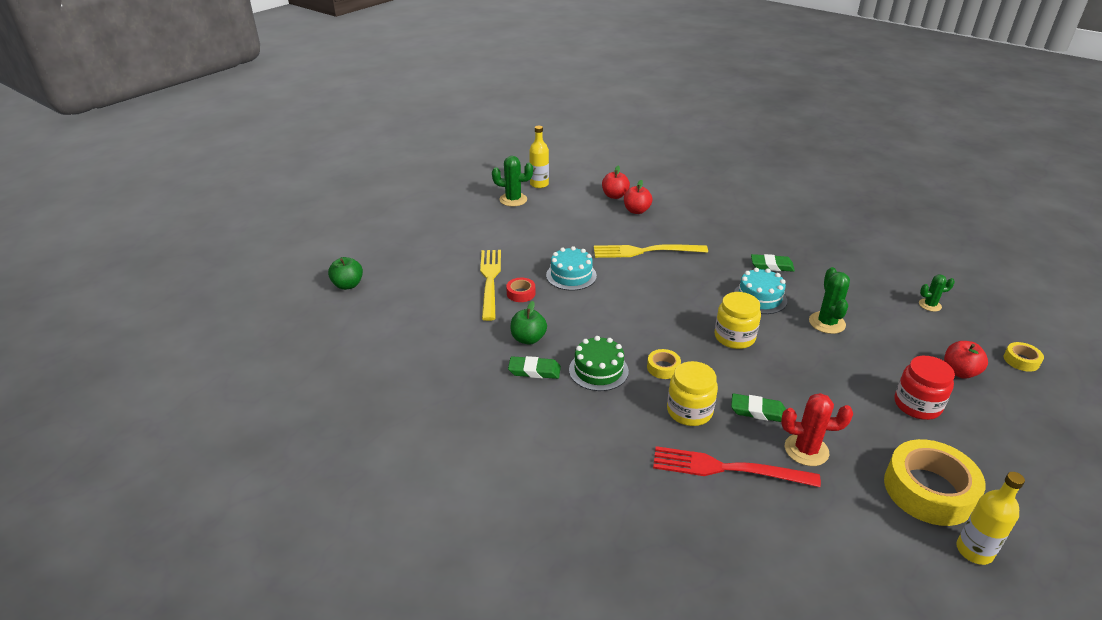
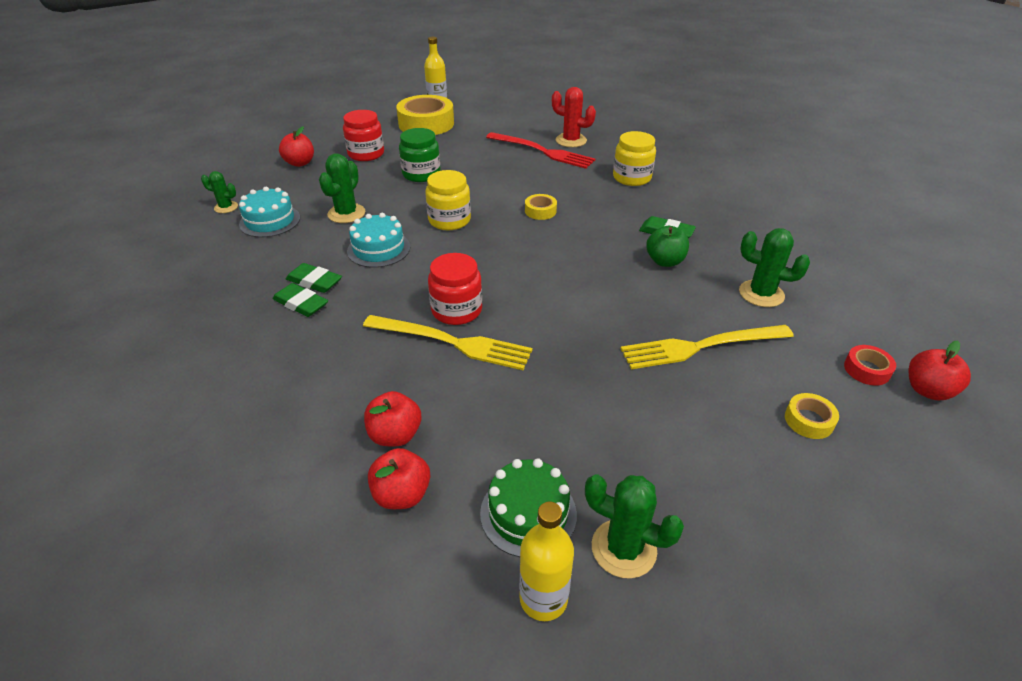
camera: 160 degrees left, 5 degrees up
(348, 285) = (927, 390): green apple -> red apple
(447, 327) = (761, 294): none -> green cactus
(490, 280) = (700, 346): yellow fork -> yellow fork turned 60 degrees clockwise
(521, 293) = (660, 317): red tape -> red tape (867, 370)
(571, 275) = (581, 328): turquoise cake -> turquoise cake (270, 221)
(598, 370) = (603, 221): green cake -> green cake (528, 513)
(659, 269) = (456, 310): none -> red jar
(689, 411) = (542, 181): yellow jar -> yellow jar (632, 178)
(757, 411) = (489, 172): green eraser -> green eraser (301, 303)
(806, 450) = (478, 149): red cactus -> red cactus (571, 140)
(822, 388) = (421, 174): none -> green jar
(1021, 360) = (240, 160): yellow tape -> yellow tape (809, 420)

